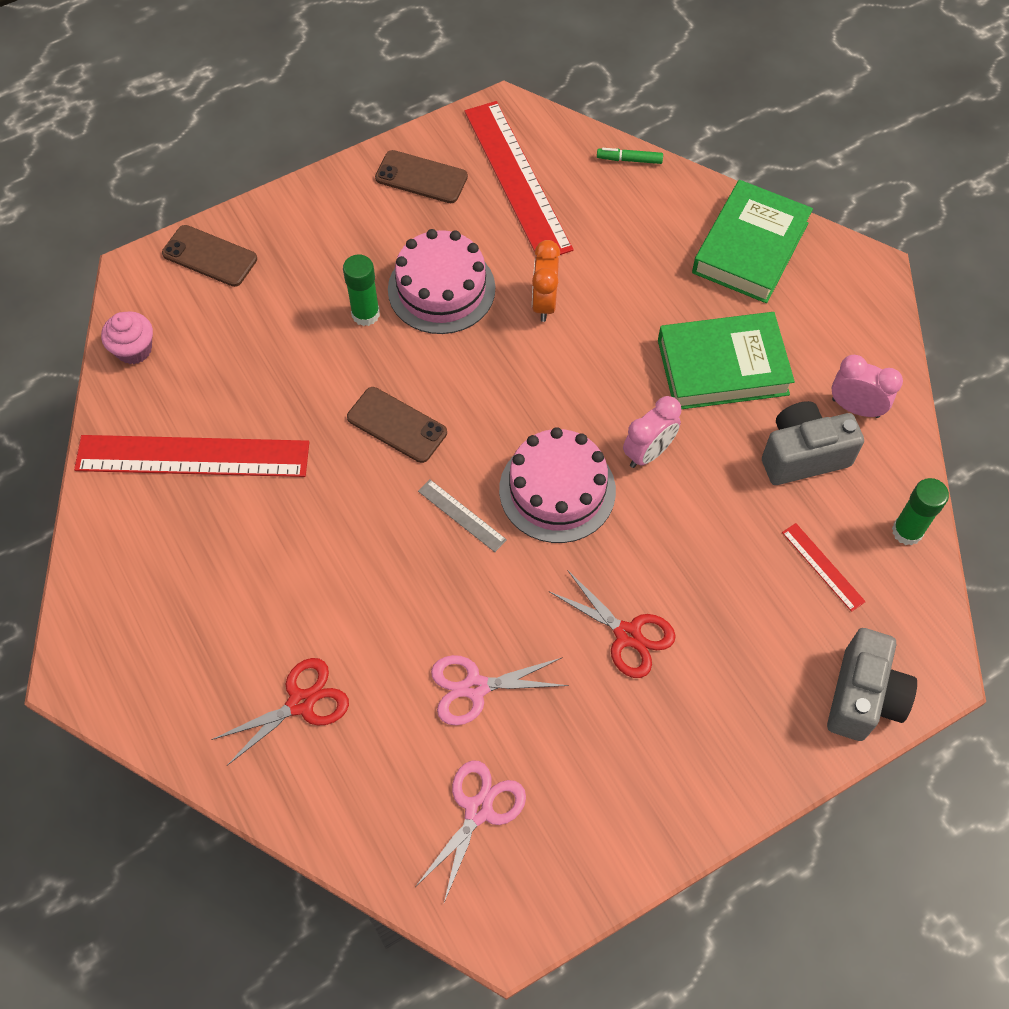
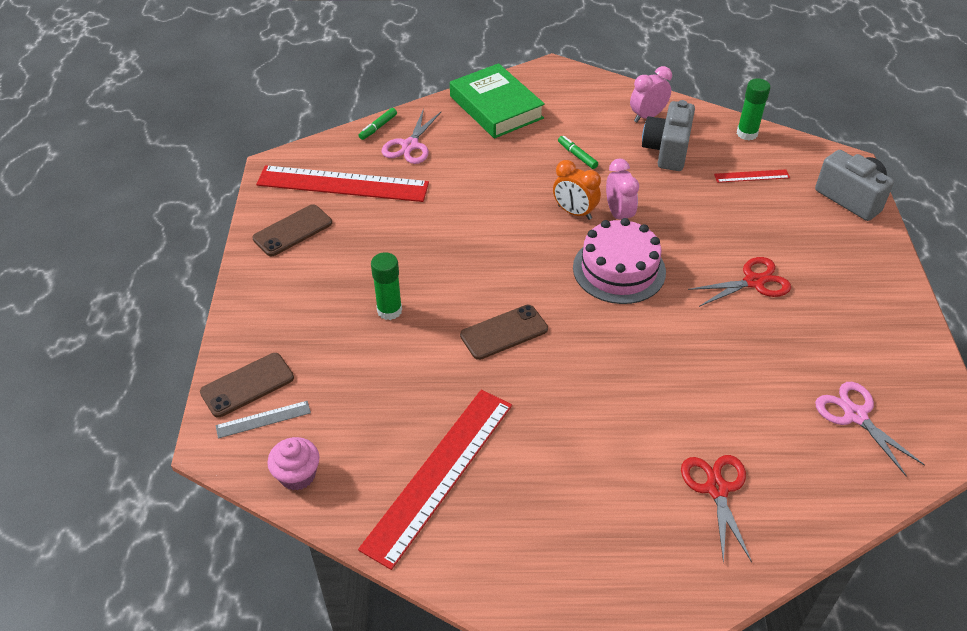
camera: 60 degrees left, 15 degrees down
(441, 289) = (403, 260): pink cake -> none
(462, 515) = (607, 327): grey ruler -> grey ruler (263, 419)
(475, 687) = (755, 377): pink scissors -> pink scissors (410, 145)
(544, 303) = (460, 213): orange clock -> orange clock (574, 212)
(722, 367) = (577, 156): green book -> green marker

